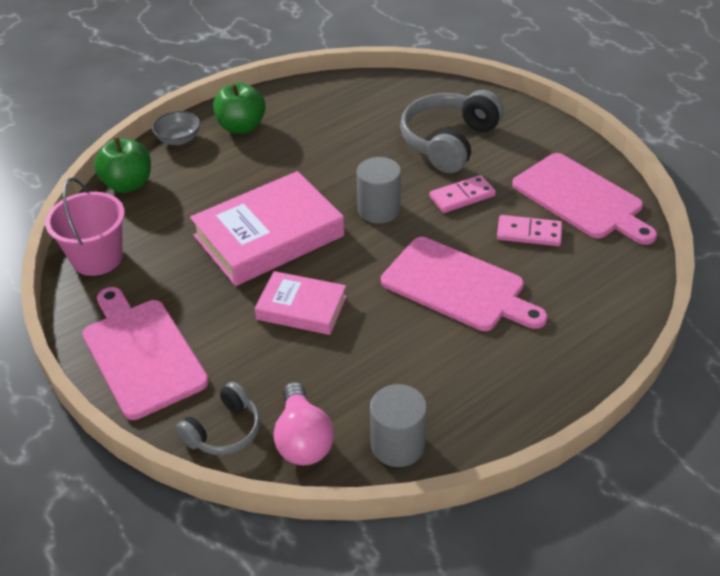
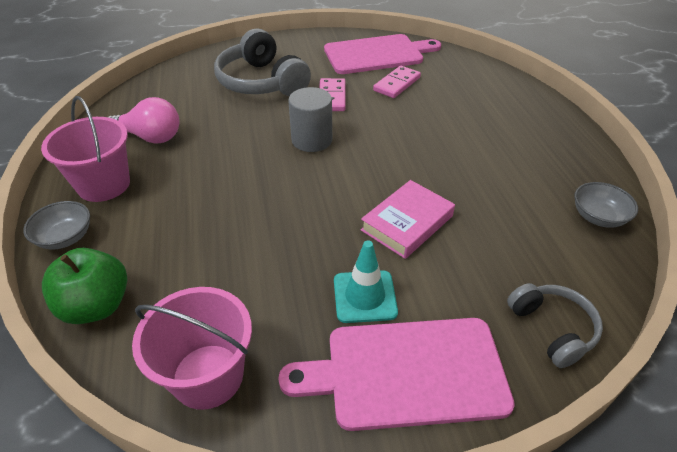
camera: 65 degrees left, 0 degrees up
(202, 308) = (364, 296): none -> turquoise traffic cone
(241, 127) = (104, 184): green apple -> pink bucket
(269, 236) = (291, 215): pink book -> none
(303, 439) = (578, 273): pink light bulb -> pink light bulb (150, 137)
(397, 445) = (598, 217): grey cylinder -> grey bowl
(457, 286) = (433, 132): pink cutting board -> none

